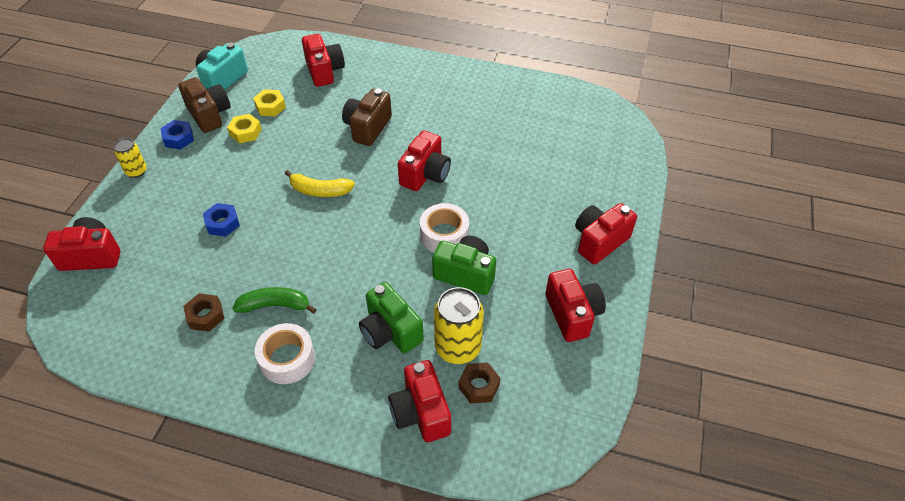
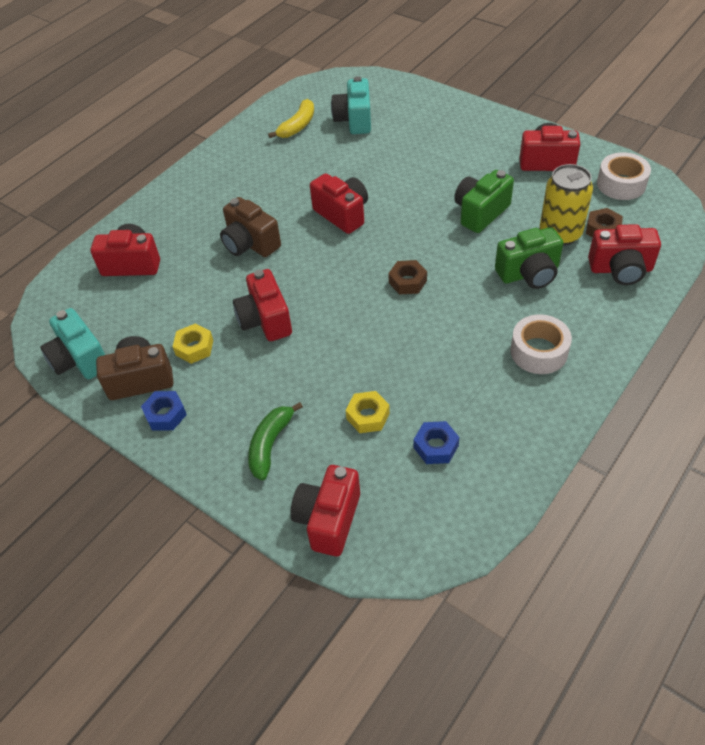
camera: 65 degrees left, 0 degrees up
(136, 171) = (201, 464): yellow can -> none
(205, 316) = (462, 412): brown nut -> brown nut (407, 281)
(222, 223) = (334, 384): blue nut -> blue nut (436, 446)
(270, 107) = (163, 319): yellow nut -> yellow nut (368, 416)
(275, 305) = (468, 353): green banana -> green banana (270, 445)
(320, 191) = (325, 296): yellow banana -> yellow banana (298, 126)
(444, 235) = (428, 217): white tape -> white tape (621, 184)
(564, 146) = (354, 120): none -> turquoise camera
(599, 241) = (475, 128): red camera -> red camera (265, 320)

